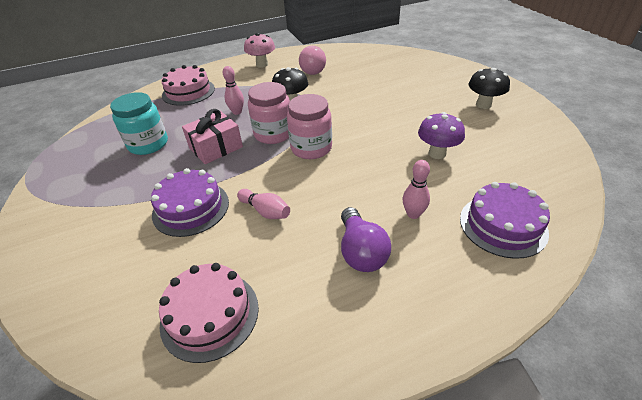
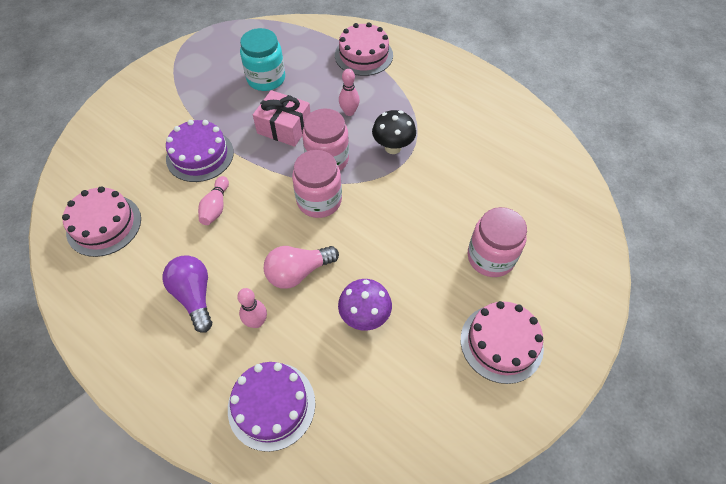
camera: 60 degrees right, 15 degrees up
(262, 64) = (457, 83): pink mushroom -> none
(313, 70) = (477, 134): pink light bulb -> pink light bulb (298, 272)
(361, 251) = (194, 296): purple light bulb -> purple light bulb turned 105 degrees clockwise
(416, 91) = (490, 257): none -> pink jar
(483, 105) = (501, 343): black mushroom -> pink cake

